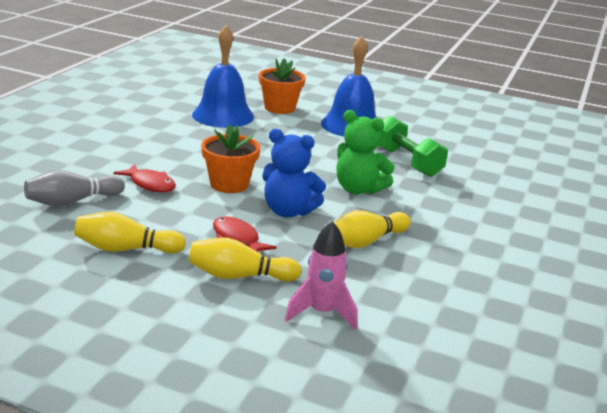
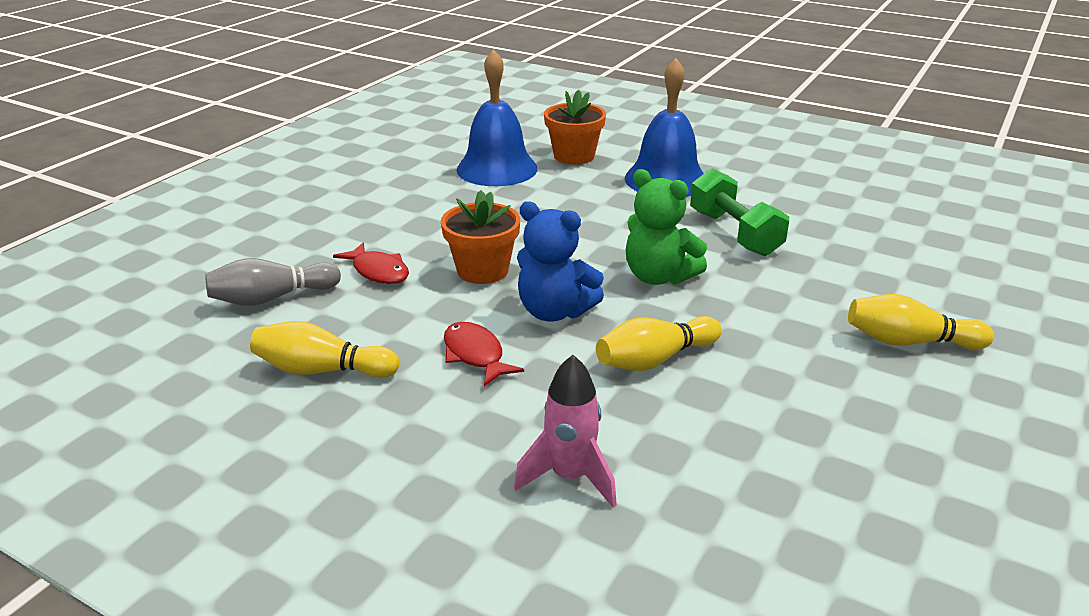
camera: 10 degrees right, 5 degrees up
(239, 276) = (465, 414): yellow bowling pin -> yellow bowling pin (909, 342)

